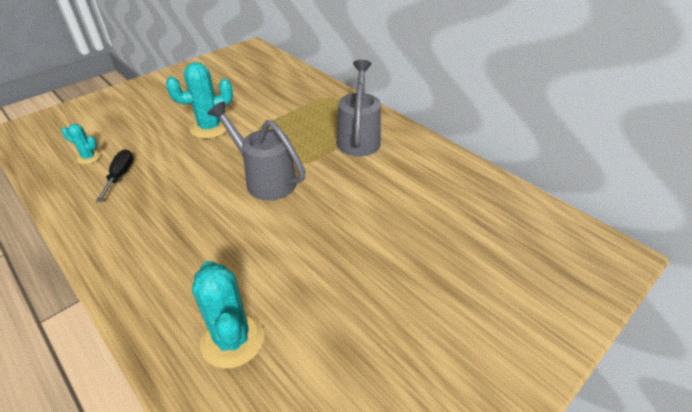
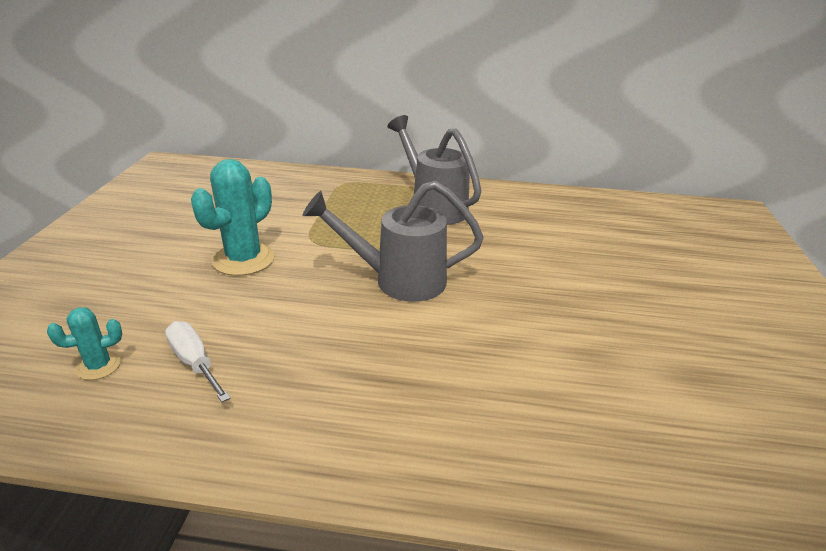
camera: 40 degrees left, 10 degrees down
(120, 176) = (194, 362): black screwdriver -> white screwdriver
(232, 339) = (608, 434): turquoise cactus -> none

